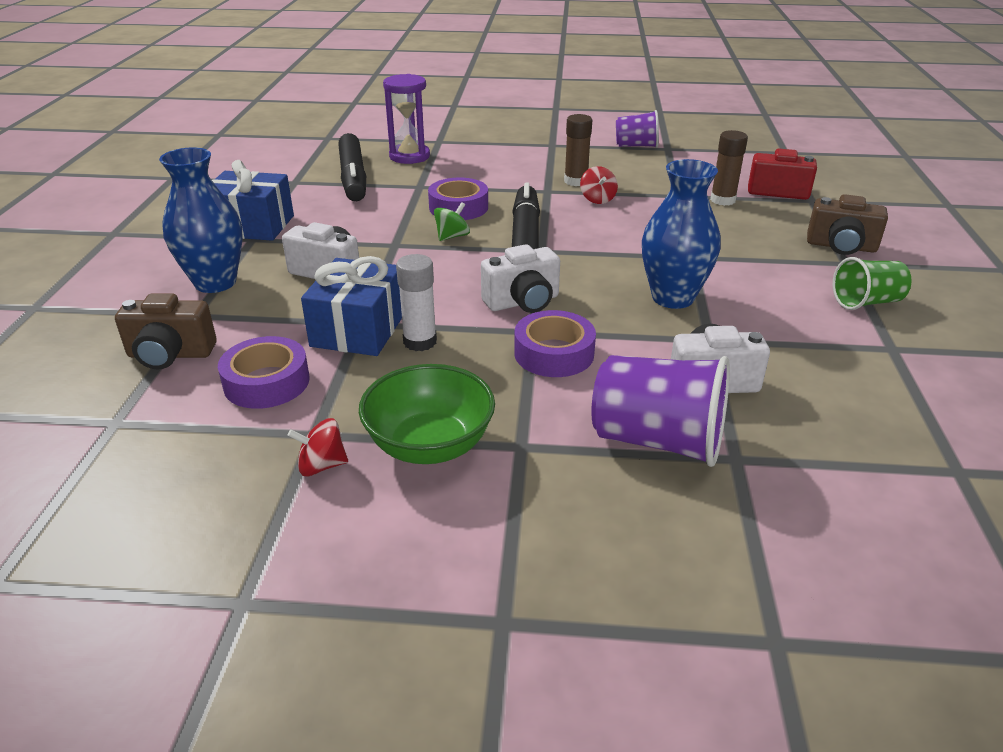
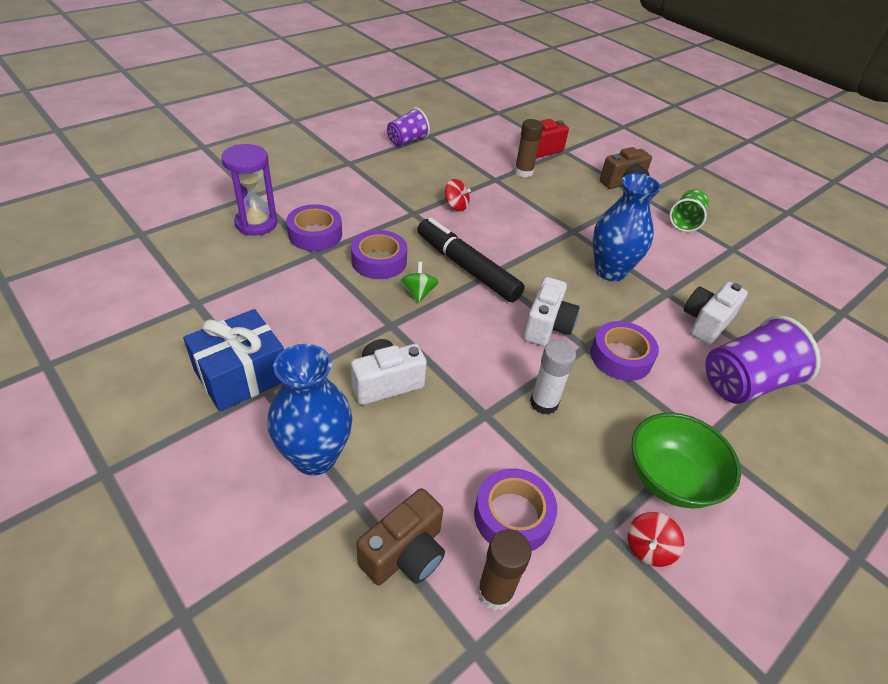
camera: 50 degrees left, 10 degrees up
(353, 177) = (244, 270): black marker -> none
(358, 329) = (493, 421): blue gift -> none
(440, 176) = (315, 234): none -> purple tape
(576, 181) = (418, 194): brown glue stick -> brown glue stick (495, 591)

